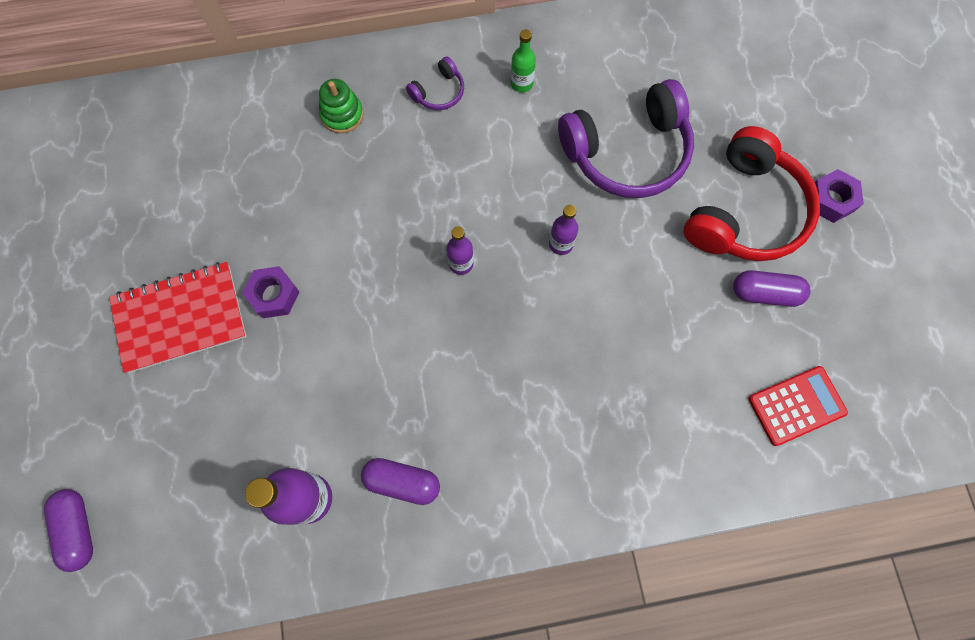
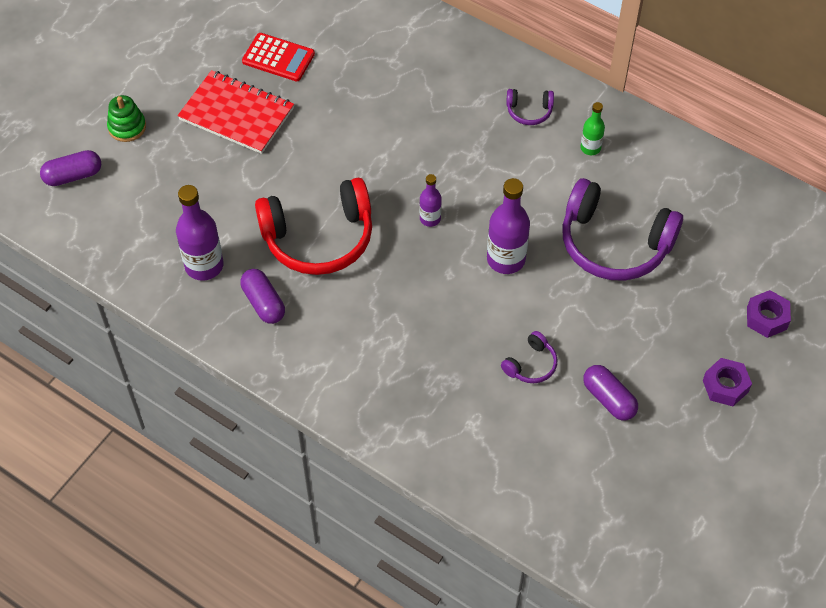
camera: 45 degrees right, 15 degrees down
(78, 529) = (73, 176): purple capsule -> purple capsule turned 45 degrees clockwise
(274, 295) = (301, 145): purple nut -> purple nut (766, 318)
(342, 115) = (452, 77): green stacking toy -> green stacking toy (127, 127)
(560, 244) = (506, 259): purple bottle -> purple bottle, size x1.79
(679, 321) = (531, 365): none -> purple headphones
(745, 212) = (654, 343): red headphones -> red headphones (319, 238)
(796, 405) = (551, 476): red calculator -> red calculator (278, 58)

